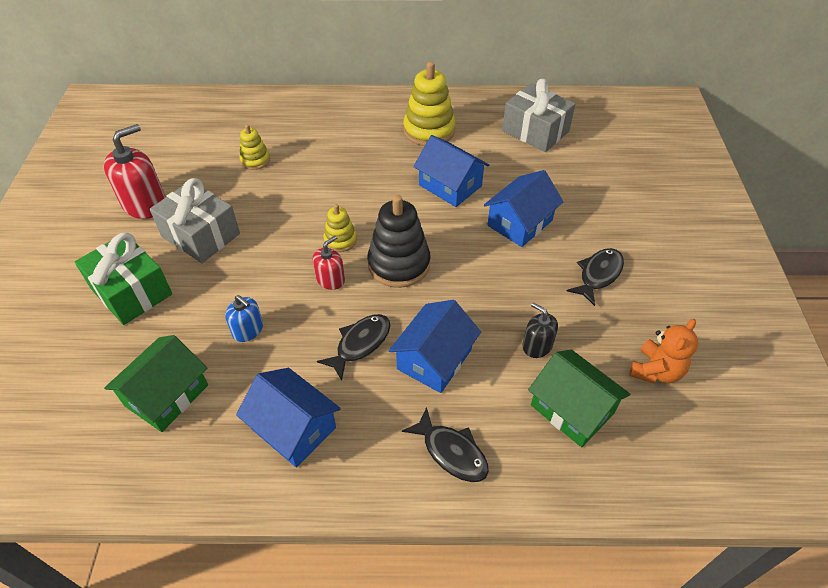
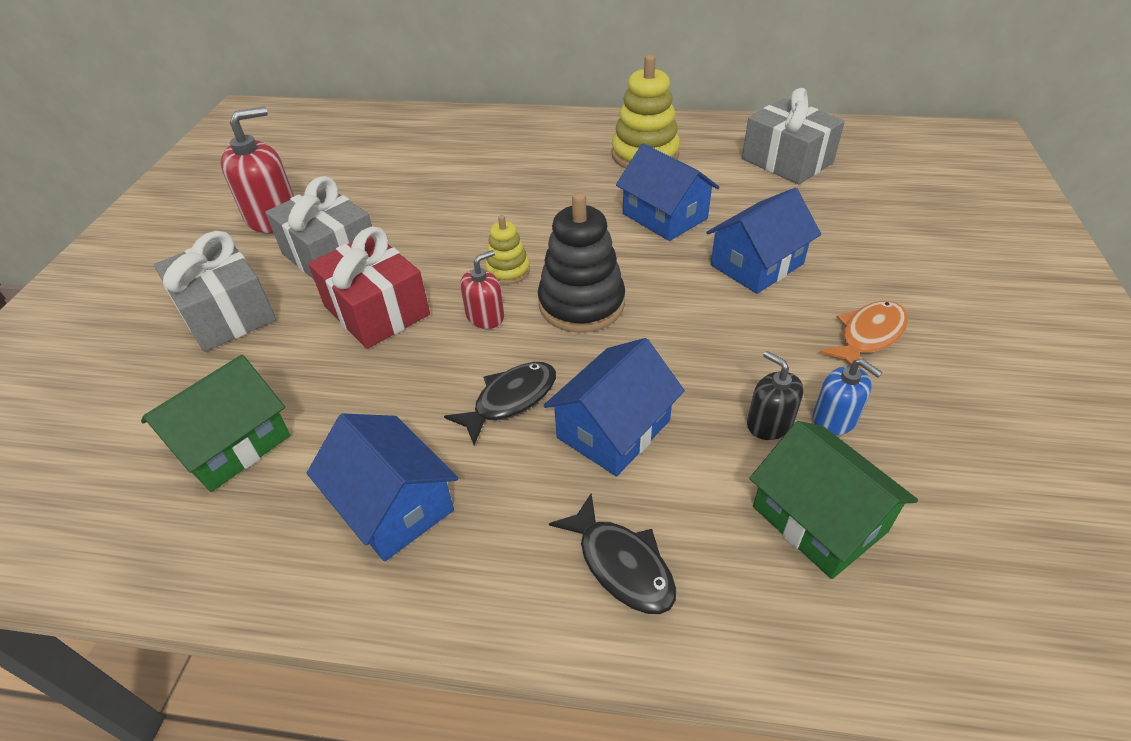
camera: 10 degrees right, 5 degrees down
(131, 291) = (226, 313): green gift -> grey gift
(248, 280) = (377, 310): none -> red gift
(248, 330) = (361, 370): blue soap dispenser -> blue soap dispenser (835, 418)
(255, 160) = (419, 178): yellow stacking toy -> none
(598, 275) = (868, 335): black fish -> orange fish
(656, 371) = (958, 475): orange teddy bear -> none

